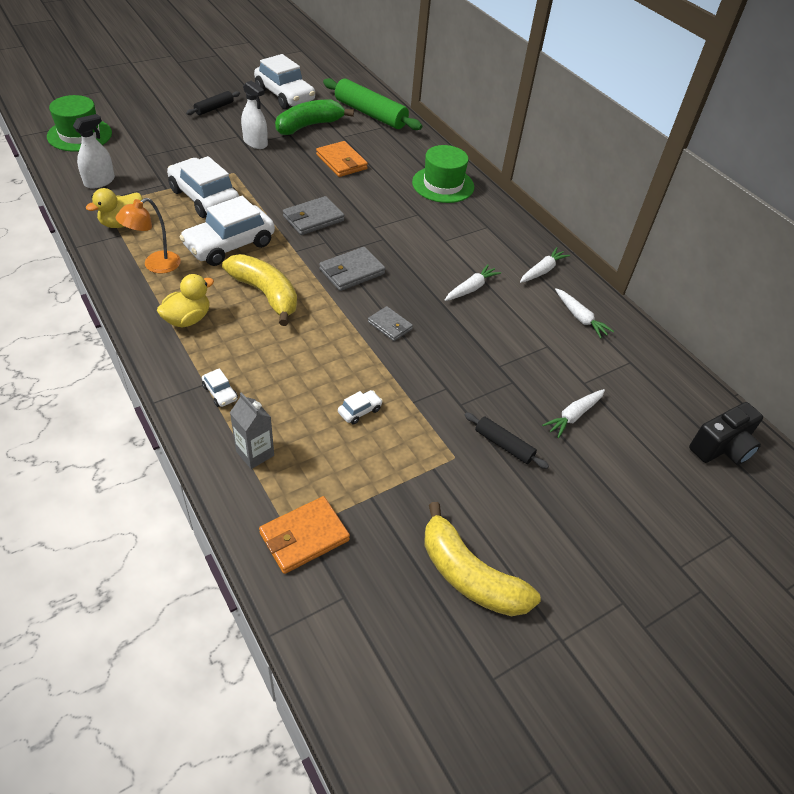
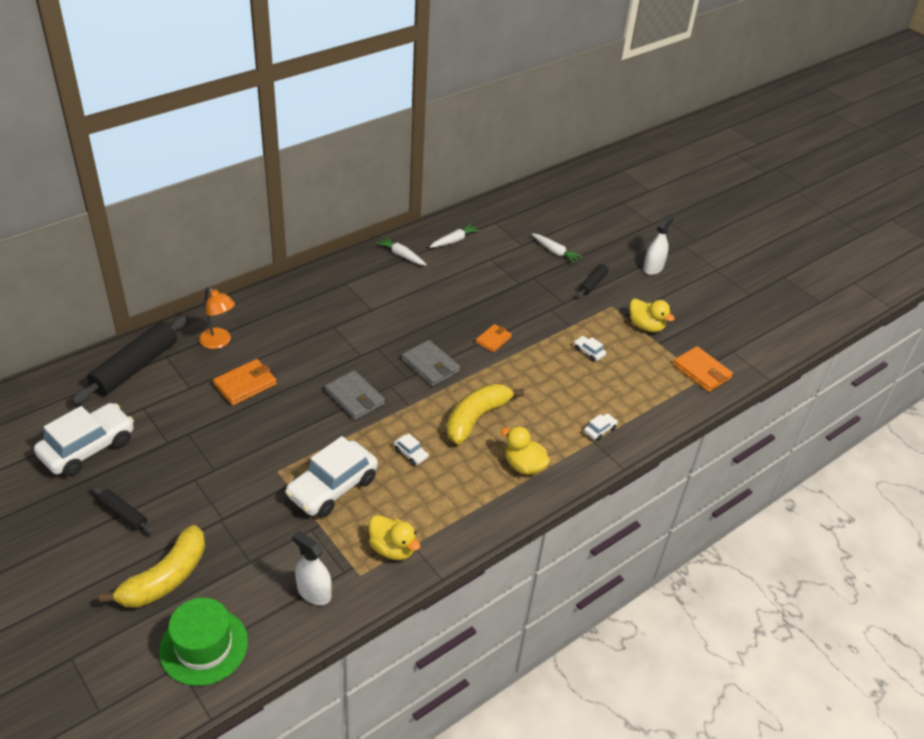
camera: 95 degrees left, 5 degrees down
(155, 265) = (456, 504): orange lamp -> orange lamp (219, 342)
(229, 245) = (411, 454): white car -> white car, size x0.41
(255, 143) = (210, 461): white spray bottle -> white spray bottle (653, 268)
(255, 453) = (648, 403): grey carton -> none
(309, 126) = (166, 418): green banana -> none
(370, 114) = (135, 367): green rolling pin -> black rolling pin
(390, 325) = (493, 340): grey wallet -> orange wallet
(409, 489) = (646, 326): none -> yellow duck
(443, 184) = (280, 310): green hat -> none
(469, 575) = (695, 301): yellow banana -> yellow banana (165, 578)
(471, 288) = (434, 295): white carrot -> none
(722, 448) = (559, 195): black camera -> none

